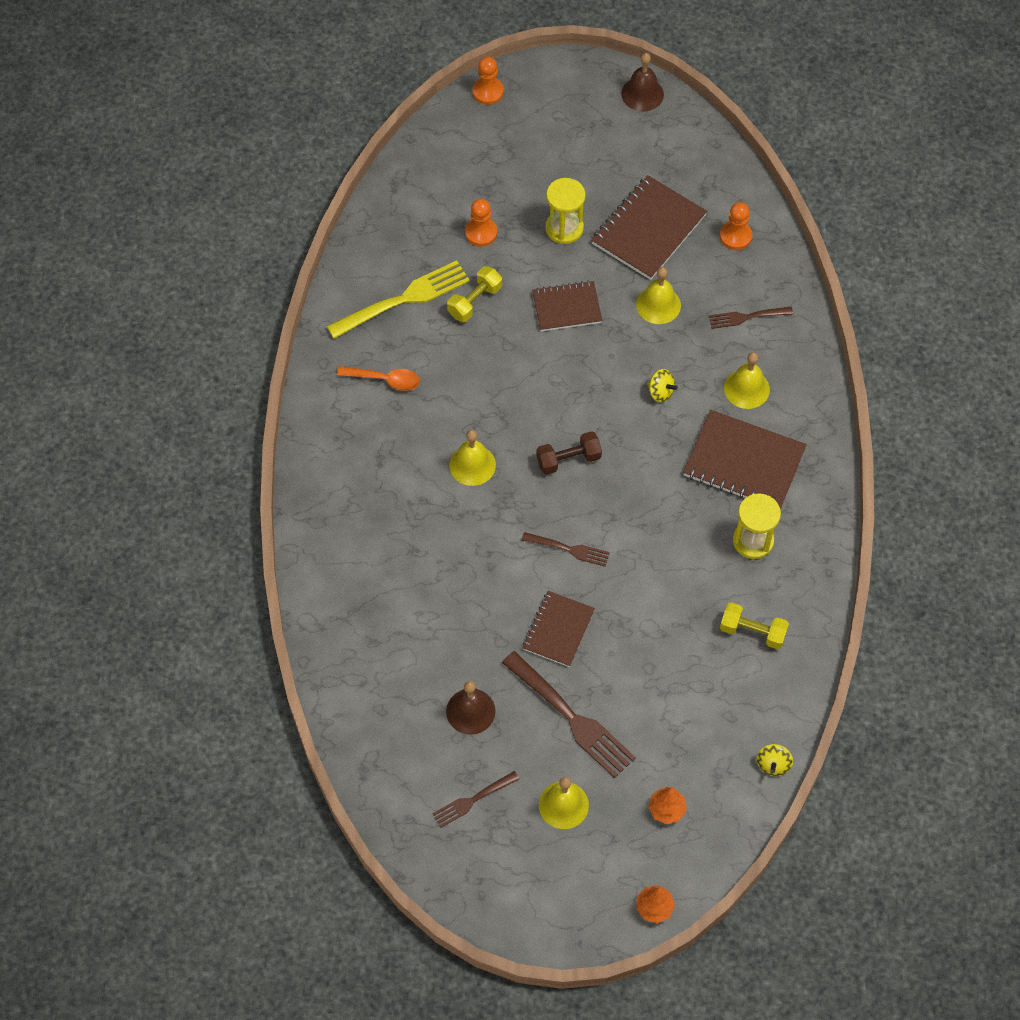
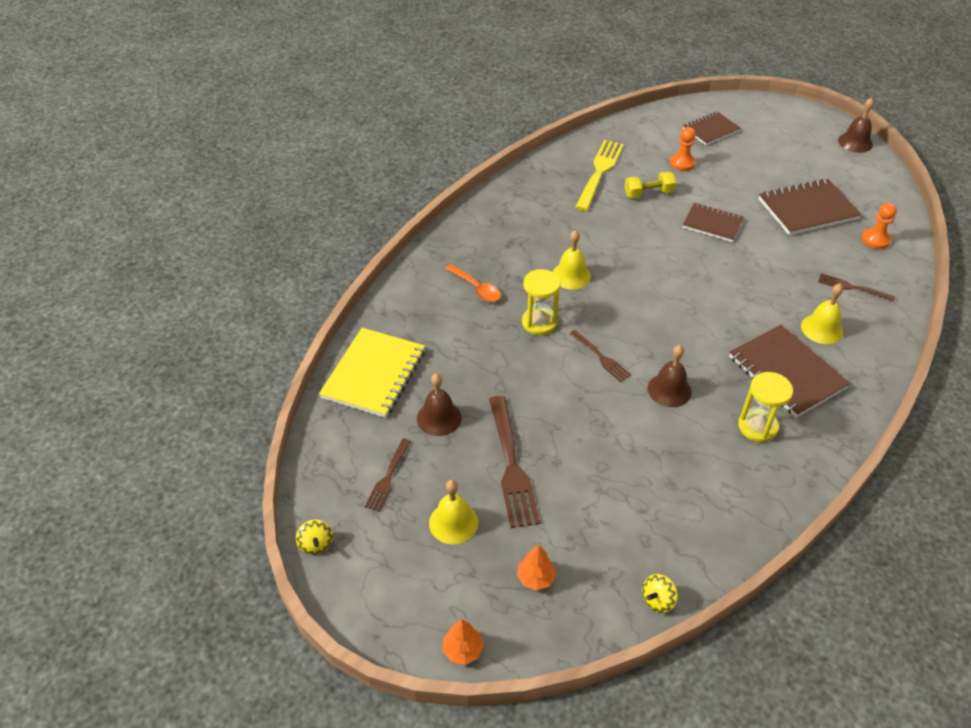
camera: 35 degrees right, 15 degrees down
(372, 703) = (374, 374): none -> yellow notebook
(385, 380) = (551, 206): orange spoon -> orange spoon (476, 288)
(403, 300) = (599, 173): yellow fork -> yellow fork turned 75 degrees counterclockwise
(473, 799) = (388, 477): brown fork -> brown fork turned 75 degrees counterclockwise
(488, 92) = (743, 102): orange pawn -> none
(558, 630) = (550, 402): brown notebook -> brown notebook (711, 130)
(564, 228) = (744, 184): yellow hourglass -> yellow hourglass (539, 322)
(568, 459) = (644, 305): brown dumbbell -> none
(654, 548) = (669, 390): none -> brown bell
(658, 304) = (784, 251): yellow bell -> none
(660, 392) = (748, 300): yellow spinning top -> yellow spinning top (316, 544)
(752, 631) = (711, 489): yellow dumbbell -> none

